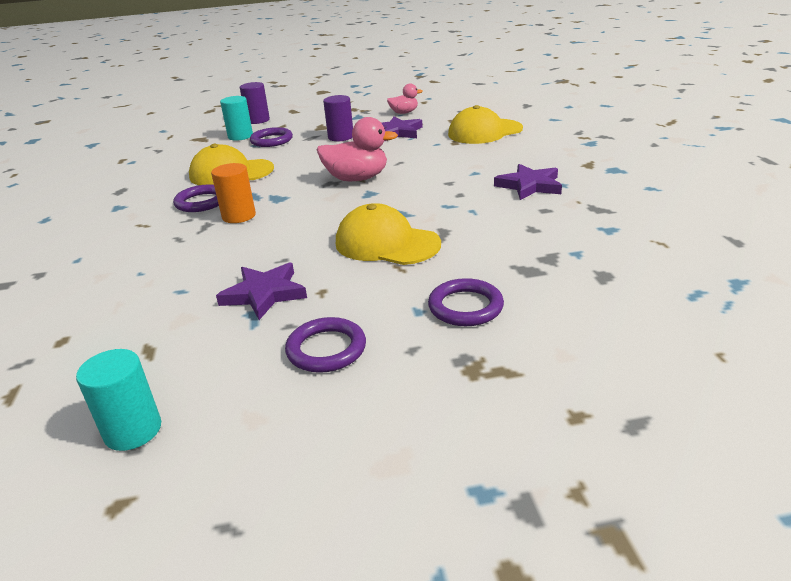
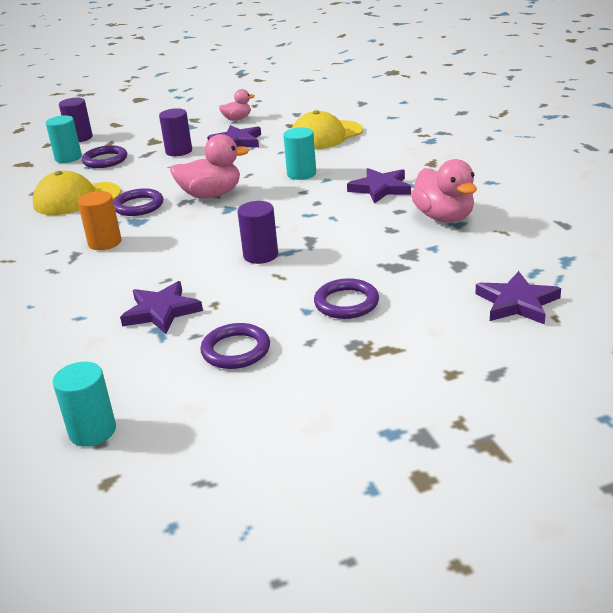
camera: 10 degrees left, 0 degrees up
(201, 202) = (59, 232): purple ring -> purple ring (138, 206)
(387, 243) = (260, 255): yellow cap -> purple cylinder
(451, 165) = (301, 174): none -> turquoise cylinder
(594, 221) = (444, 217): none -> pink duck
(671, 330) = (517, 303): none -> purple star

